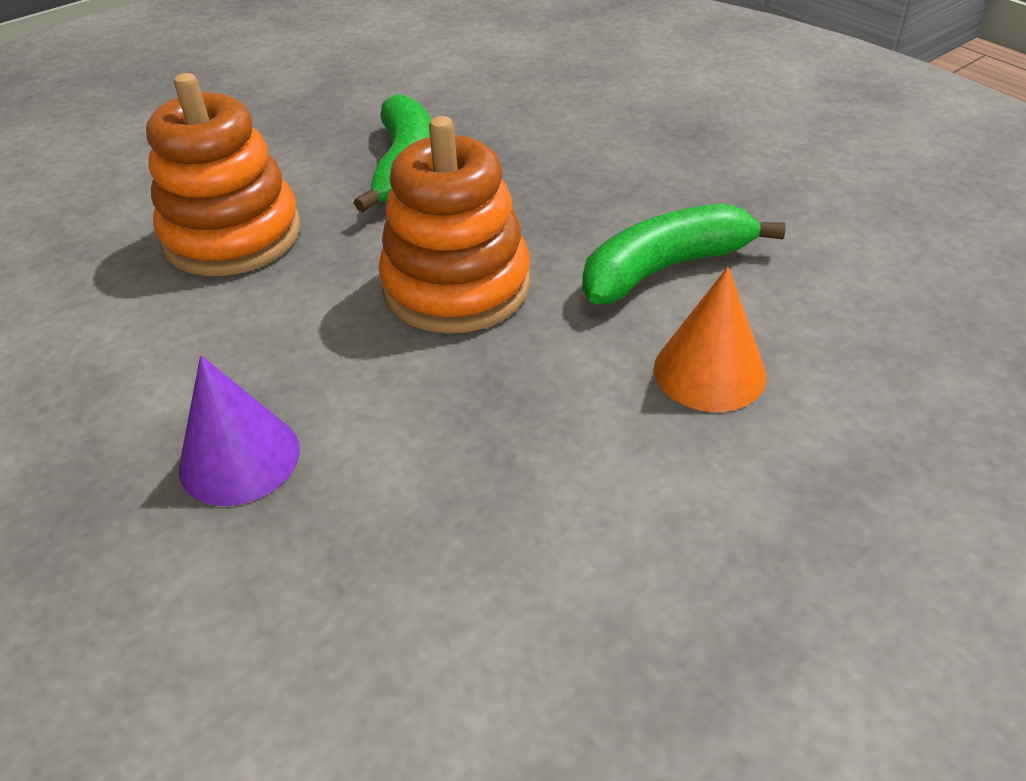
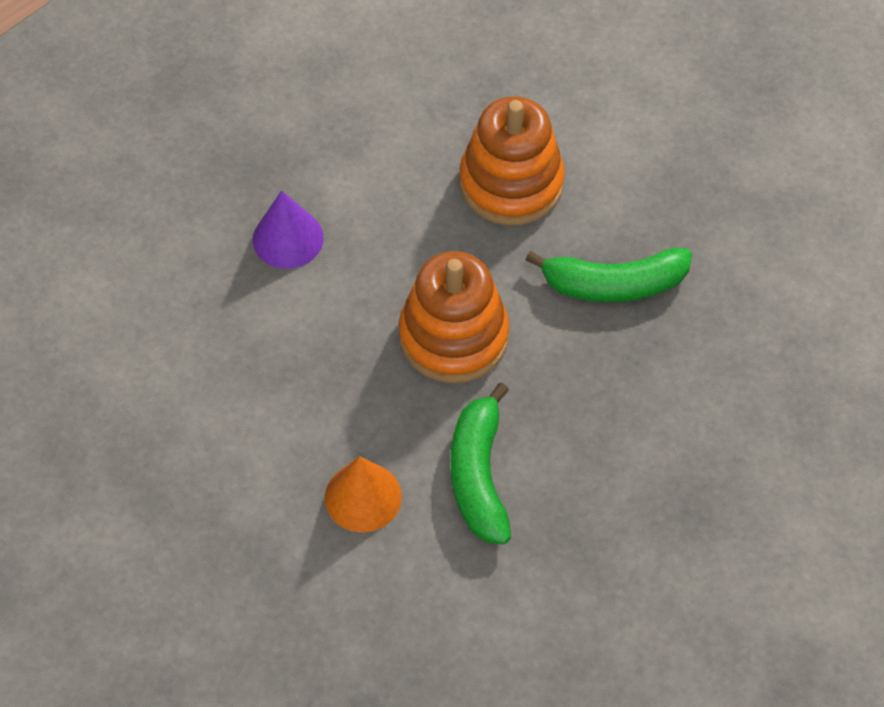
camera: 85 degrees right, 15 degrees up
(665, 268) = (479, 475): green banana -> green banana turned 150 degrees counterclockwise

